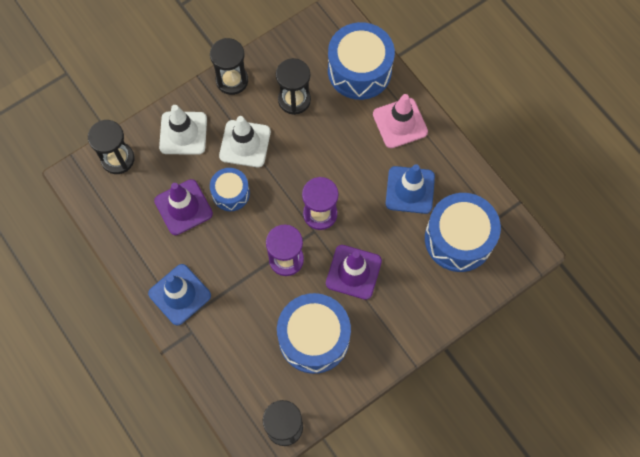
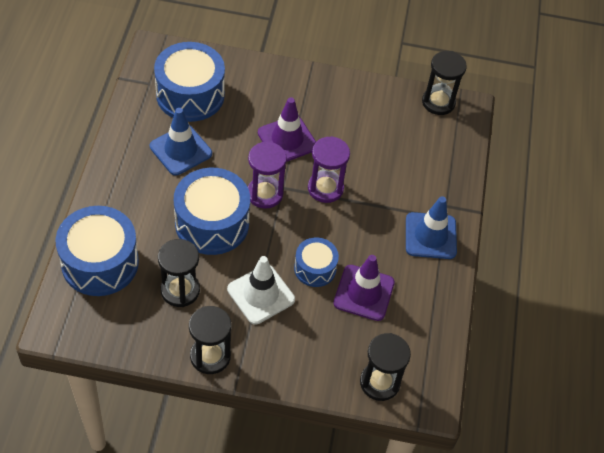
camera: 140 degrees left, 15 degrees down
(183, 133) = (301, 351): white traffic cone -> none
(314, 338) = (362, 129): blue drum -> blue drum (212, 223)
(400, 123) = (125, 197): pink traffic cone -> none

